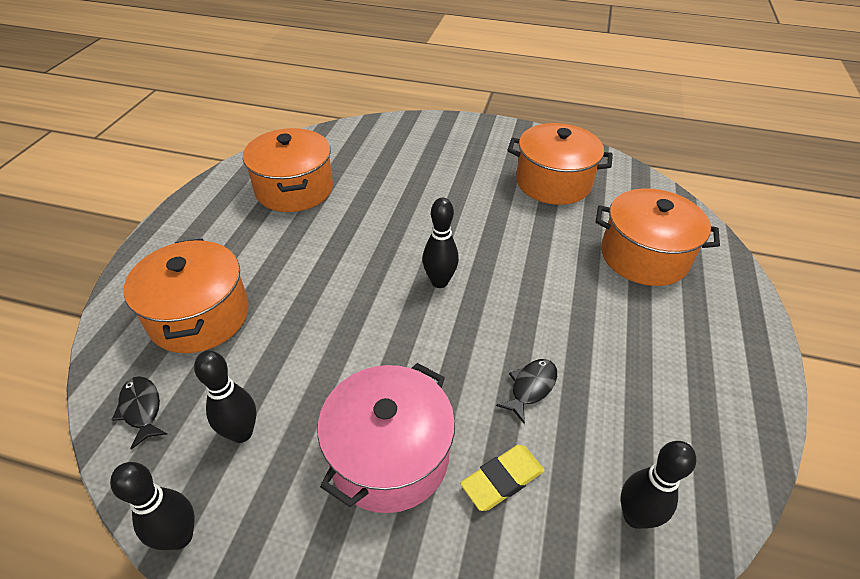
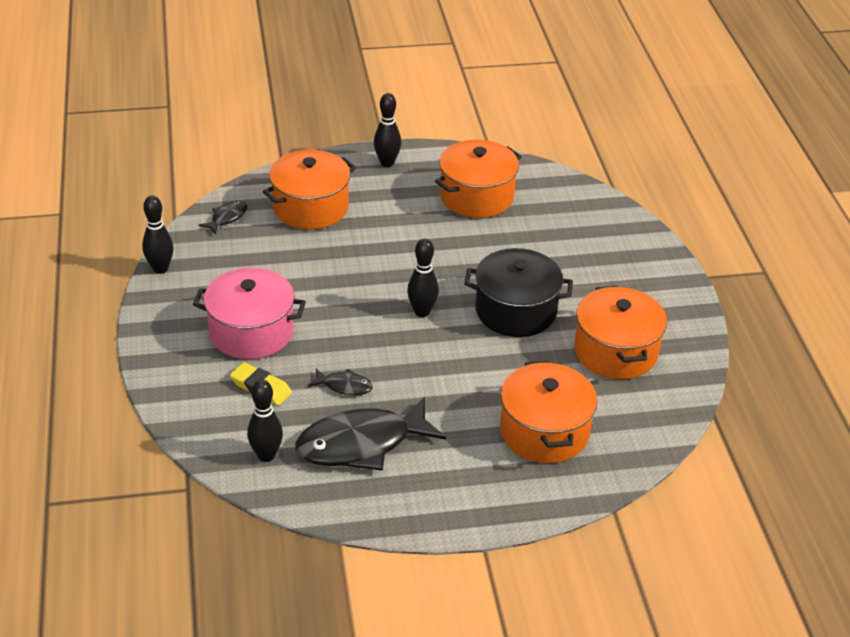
camera: 65 degrees right, 5 degrees down
(241, 433) = (233, 264): black bowling pin -> black bowling pin (387, 163)
(473, 219) = (516, 311): none -> black pot
(633, 403) = (361, 444): none -> black fish

